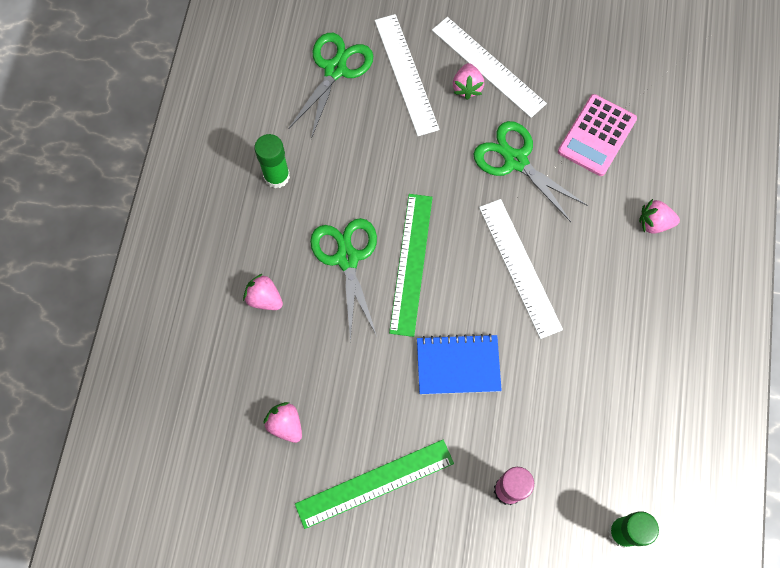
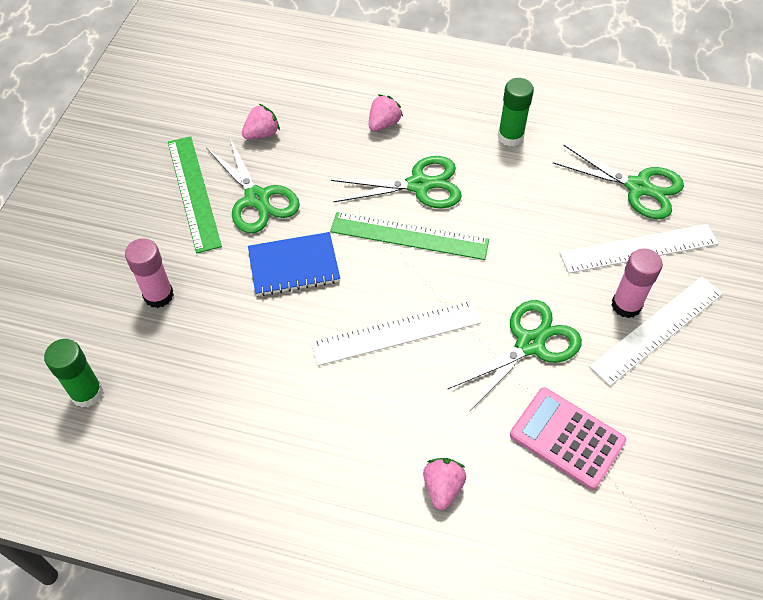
camera: 95 degrees right, 15 degrees down
(378, 414) = (257, 199): none -> green scissors
(458, 365) = (294, 266): blue notebook -> blue notebook turned 75 degrees clockwise
(467, 87) = (626, 305): pink strawberry -> pink glue stick

